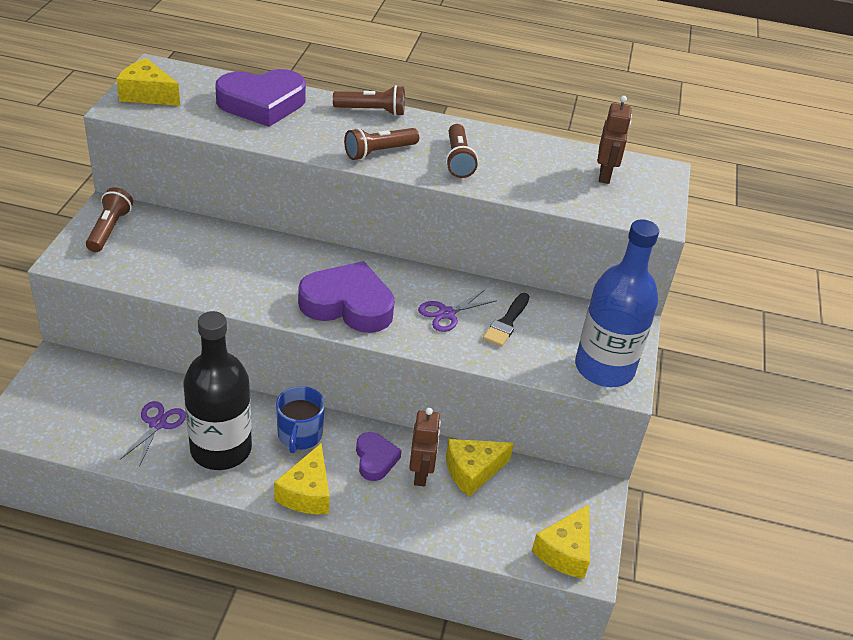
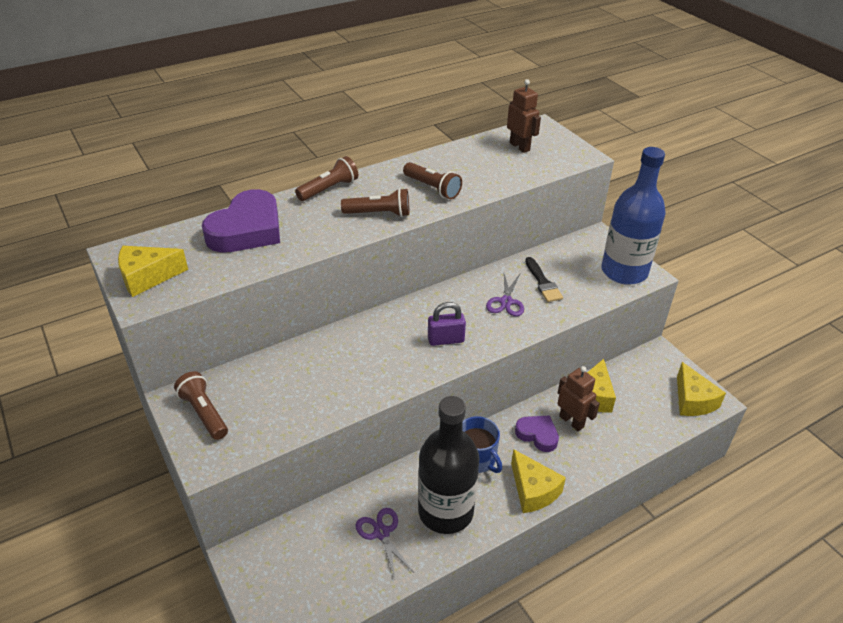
camera: 40 degrees left, 0 degrees up
(348, 305) = (446, 340): purple heart -> purple padlock
(379, 152) = (379, 214): brown flashlight -> brown flashlight turned 105 degrees counterclockwise

